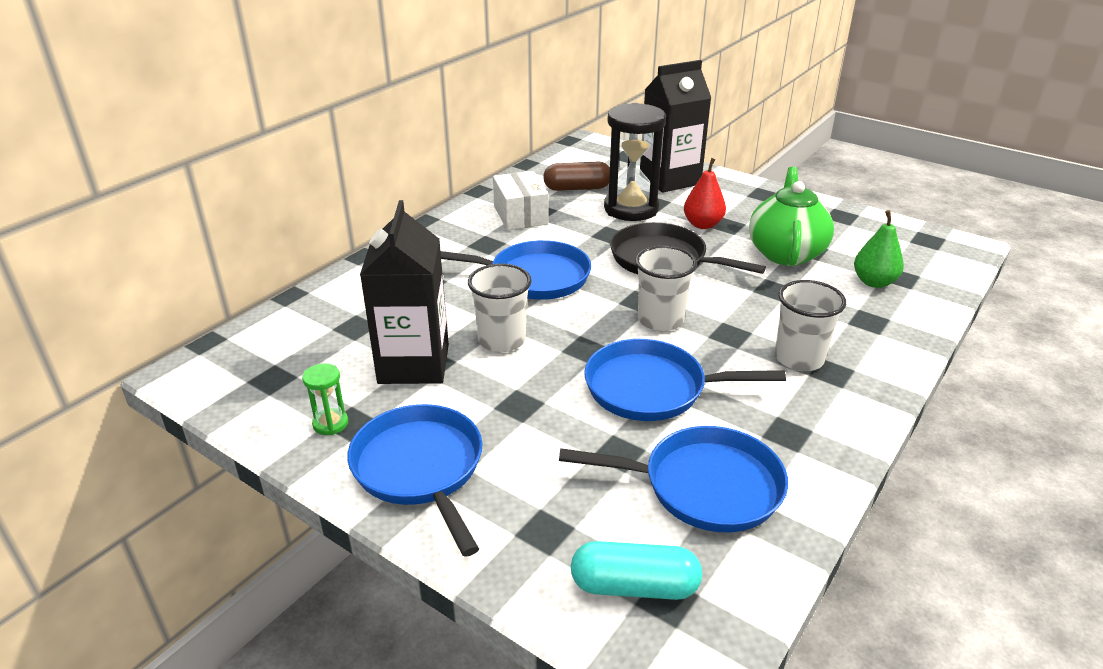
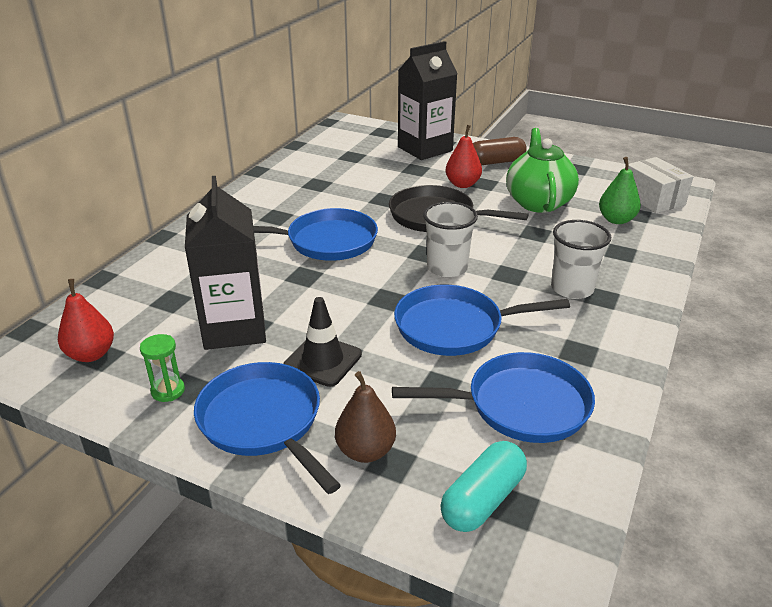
camera: 10 degrees left, 0 degrees up
(263, 376) = (91, 354): none -> red pear
(498, 410) = (323, 360): none -> black traffic cone
(502, 340) = (311, 299): white cup -> none
(520, 215) = (301, 189): white box -> white box (652, 198)
(520, 515) = (365, 451): none -> brown pear
(577, 188) = (346, 162): brown capsule -> brown capsule (496, 162)
(631, 209) = (397, 176): black hourglass -> none
(634, 586) = (482, 499): turquoise capsule -> turquoise capsule turned 45 degrees counterclockwise

